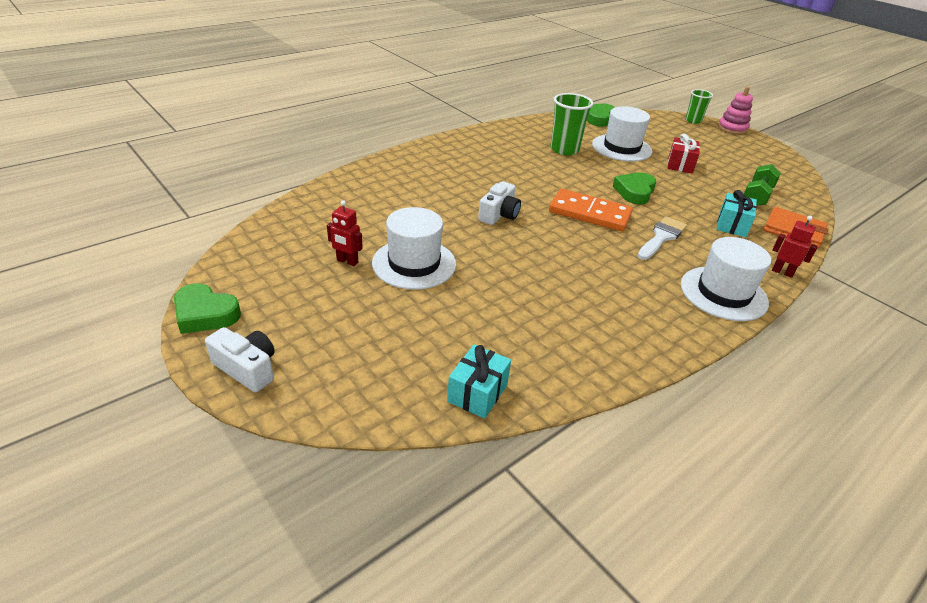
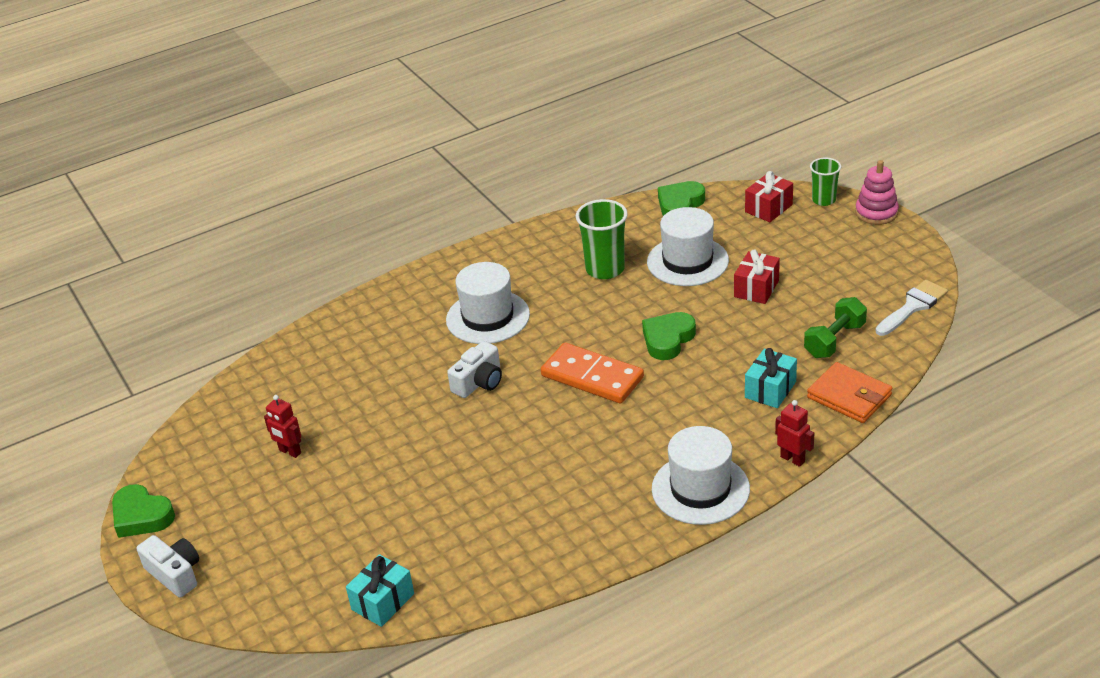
camera: 15 degrees right, 0 degrees up
(414, 263) = (360, 453): white hat -> white hat (488, 317)
(659, 123) = (768, 208): none -> red gift
(661, 237) = (667, 410): white brush -> white brush (913, 306)

